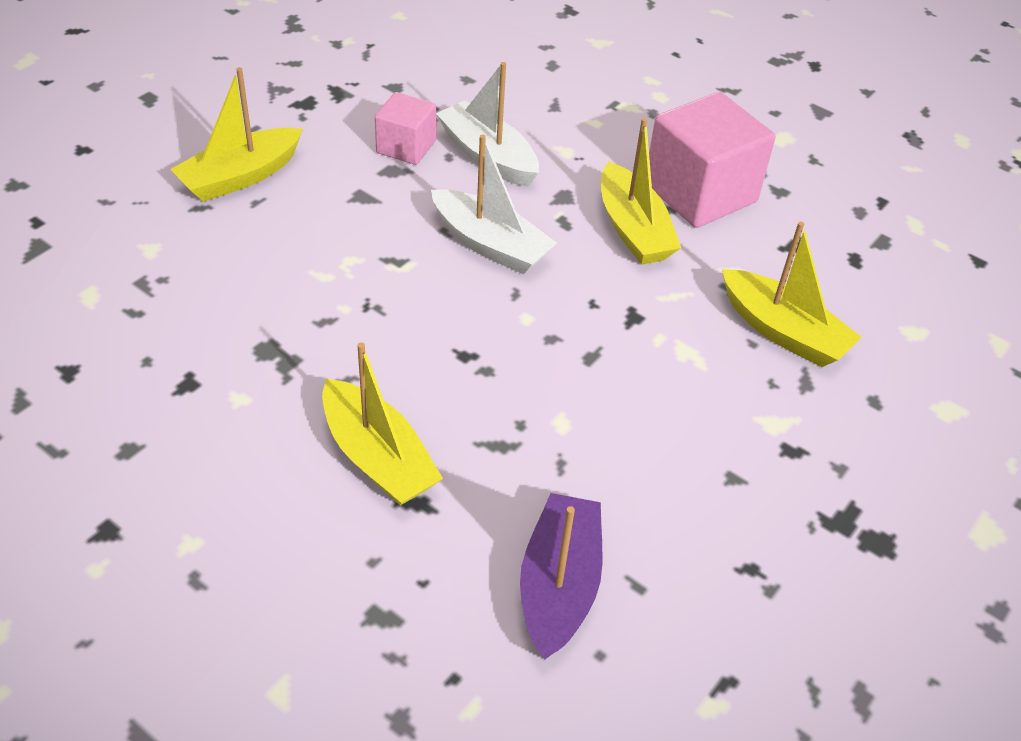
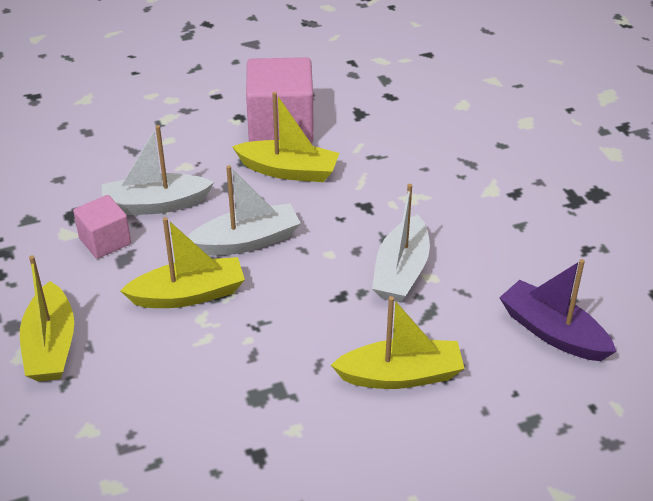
camera: 55 degrees left, 5 degrees down
(549, 392) = (401, 271): none -> white boat
(783, 331) = (425, 152): yellow boat -> yellow boat (188, 294)

